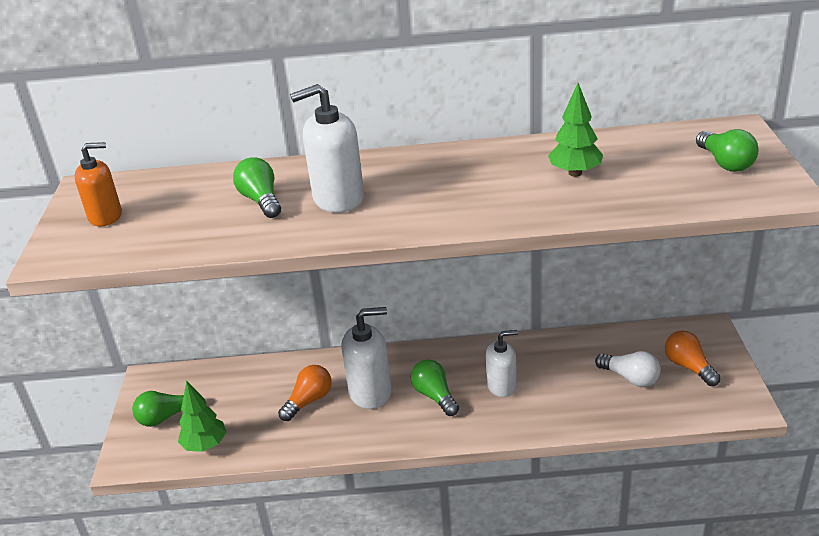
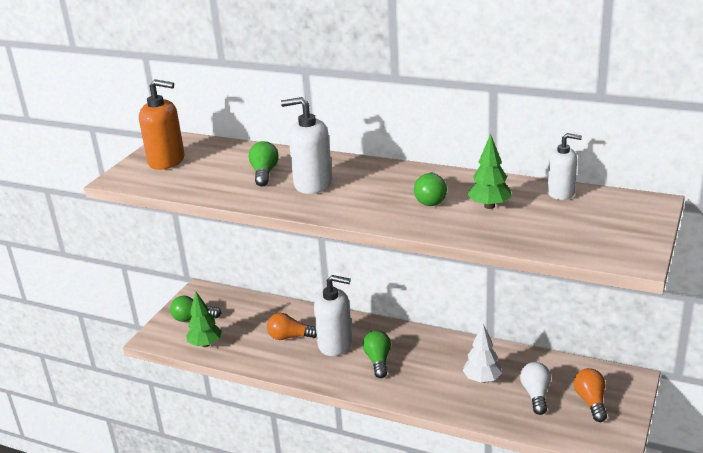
camera: 25 degrees right, 5 degrees down
(106, 216) = (167, 161): orange soap dispenser -> orange soap dispenser, size x1.51
(309, 401) = (290, 337): orange light bulb -> orange light bulb turned 150 degrees counterclockwise
(501, 386) = (432, 369): white soap dispenser -> white soap dispenser (561, 193)
(563, 379) = (482, 379): none -> white tree
(630, 378) = (536, 395): white light bulb -> white light bulb turned 150 degrees counterclockwise
(725, 163) = (612, 226): green light bulb -> green light bulb (431, 199)

